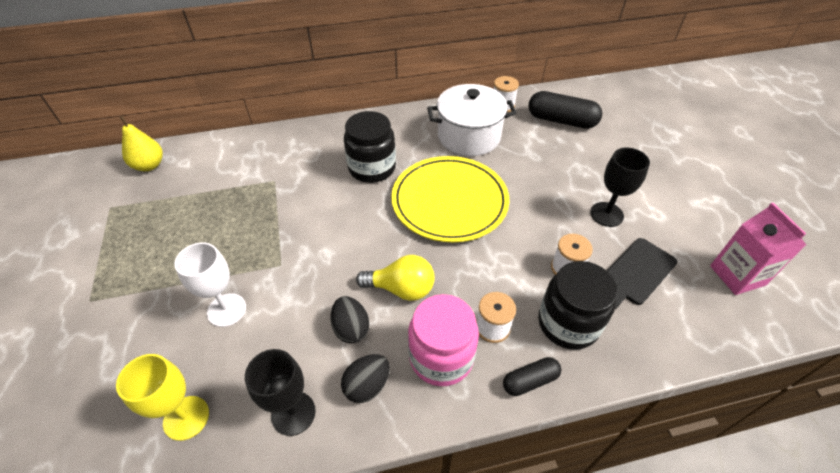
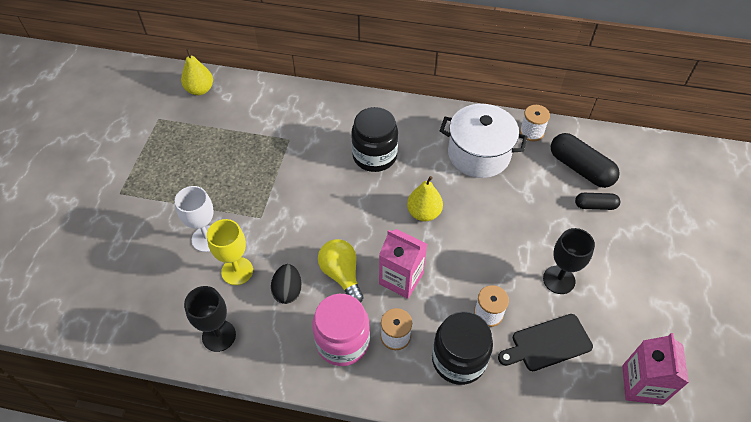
camera: 25 degrees right, 5 degrees up
(186, 418) = (150, 307): yellow goblet -> yellow goblet (237, 271)
(367, 386) = (278, 339): black egg -> none
(401, 289) = (341, 275): yellow light bulb -> yellow light bulb turned 150 degrees counterclockwise
(449, 201) = (424, 213): yellow plate -> yellow pear
(464, 269) = (401, 279): none -> pink carton
(530, 381) = (399, 390): black capsule -> black capsule (595, 206)

